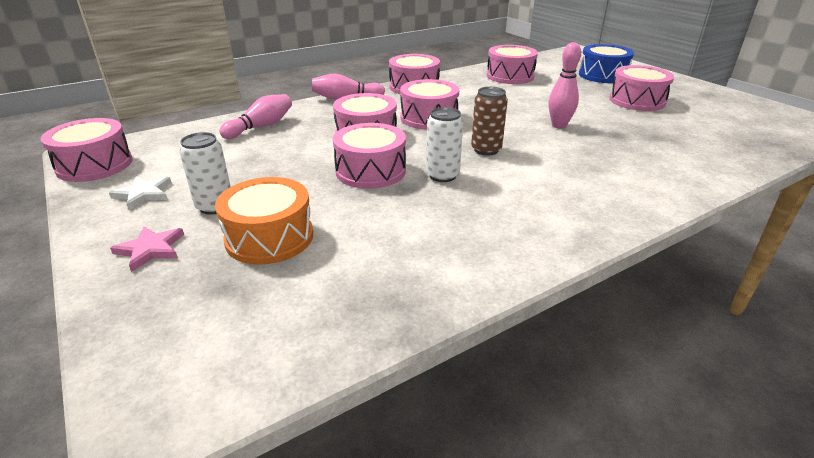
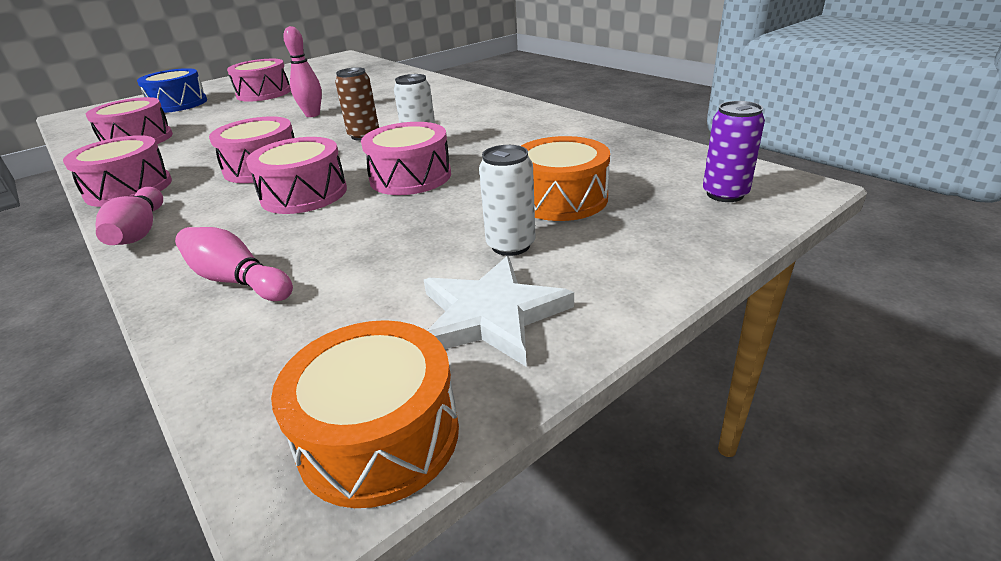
camera: 95 degrees left, 0 degrees up
(95, 165) = (379, 436): pink drum -> orange drum
(143, 194) = (491, 315): white star -> white star, size x1.66
(150, 249) = (618, 257): pink star -> none
(187, 348) = (725, 194): none -> purple can

